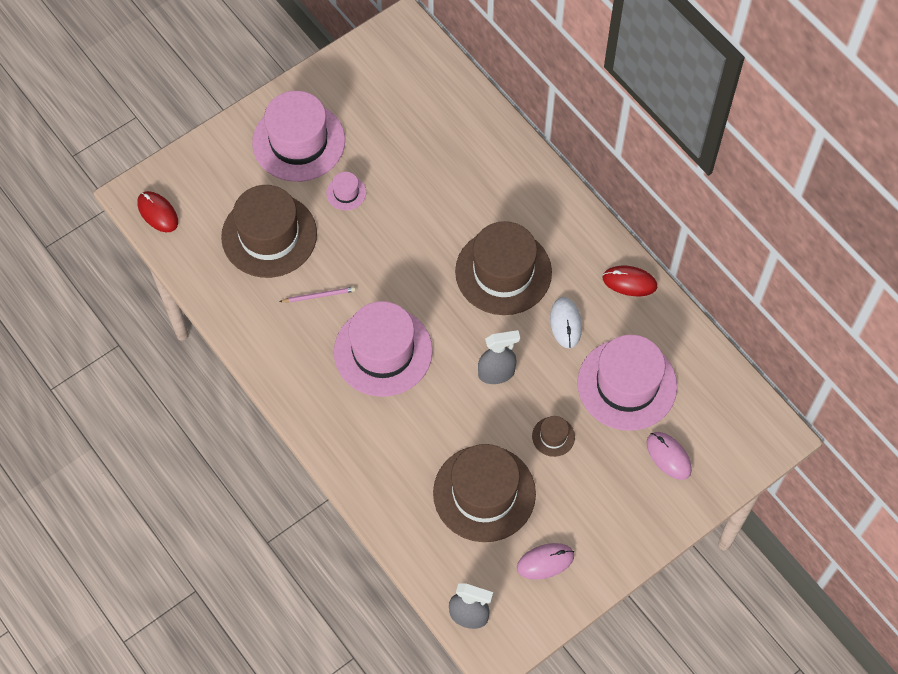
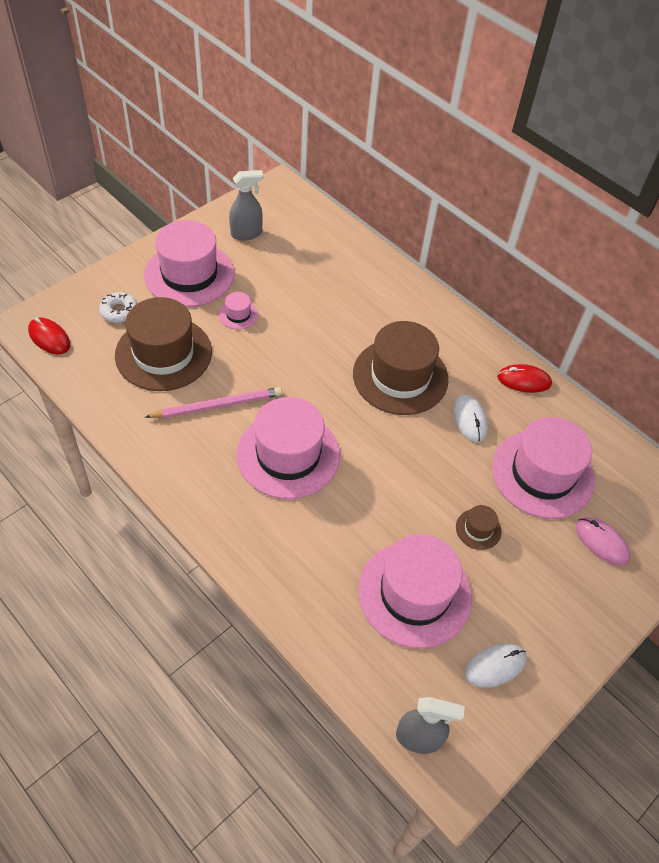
camera: 10 degrees left, 10 degrees down
(226, 184) = (119, 311): none -> white donut
(319, 296) = (217, 405): pink pencil -> pink pencil, size x1.75
(484, 493) = (415, 593): brown hat -> pink hat
(496, 373) = (408, 470): grey spray bottle -> grey spray bottle (246, 234)
(545, 562) = (495, 666): pink mouse -> white mouse

